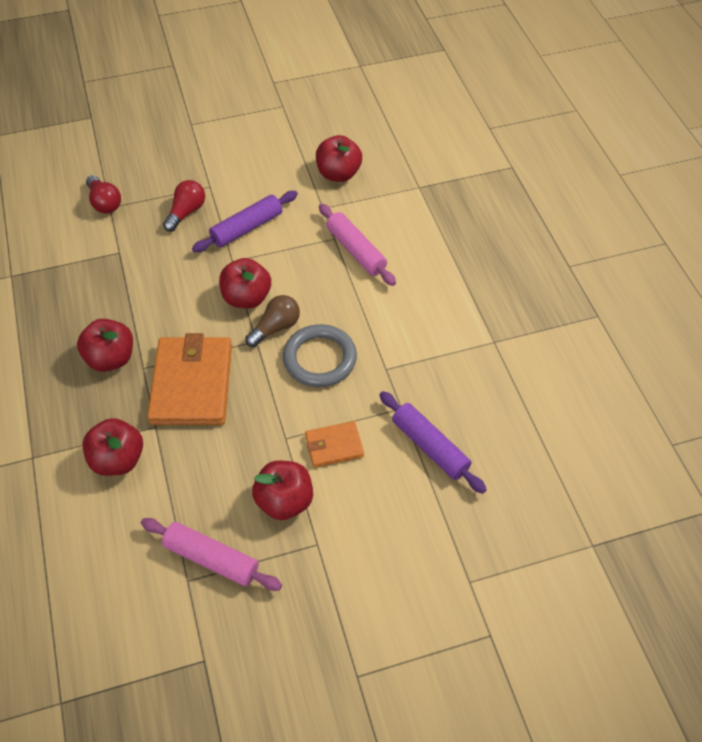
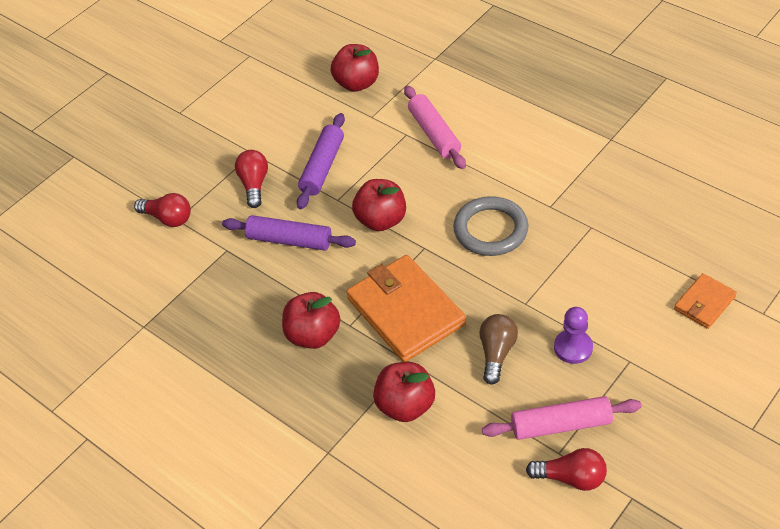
camera: 30 degrees left, 5 degrees down
(175, 608) = (571, 478): none -> red light bulb
(275, 328) = (430, 228): brown light bulb -> brown light bulb (496, 353)
(284, 501) = (573, 347): red apple -> purple pawn
(334, 446) = (569, 285): orange wallet -> orange wallet (704, 303)
(355, 251) = (434, 134): pink rolling pin -> pink rolling pin turned 45 degrees clockwise
(430, 446) = (640, 240): purple rolling pin -> purple rolling pin (289, 240)

